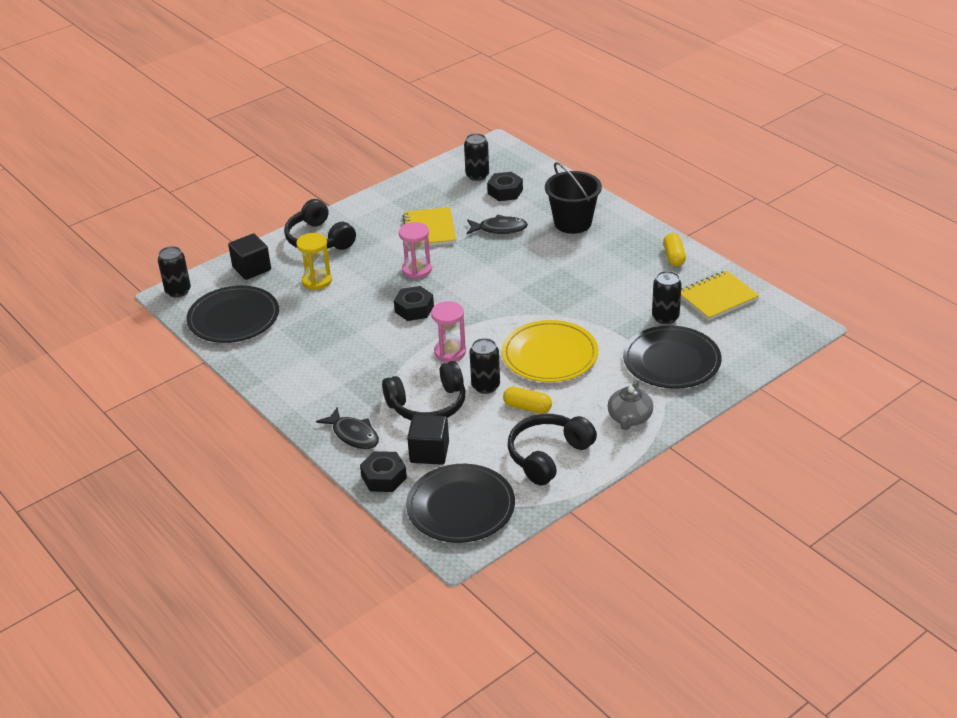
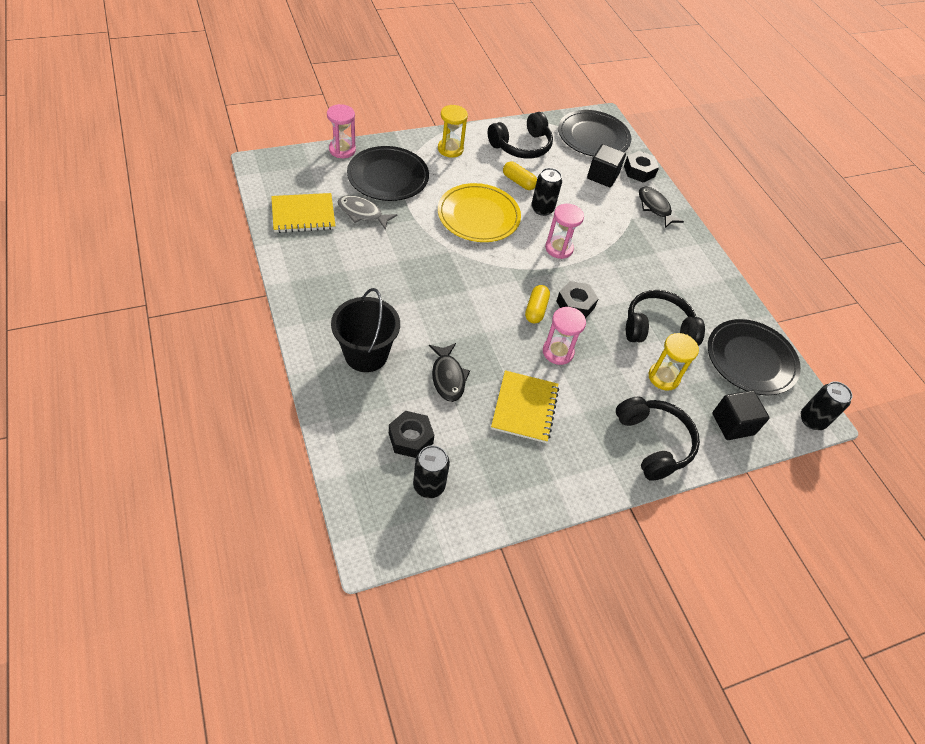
camera: 170 degrees left, 15 degrees up
(428, 404) = (592, 210): black headphones -> black headphones (658, 328)
(499, 229) = (448, 377): black fish -> black fish turned 120 degrees counterclockwise
(629, 418) = (450, 149): grey teapot -> yellow hourglass
(665, 317) = (362, 213): black can -> grey fish
(674, 256) = (301, 270): yellow capsule -> yellow capsule (535, 310)
(744, 372) = (342, 150): none -> pink hourglass

